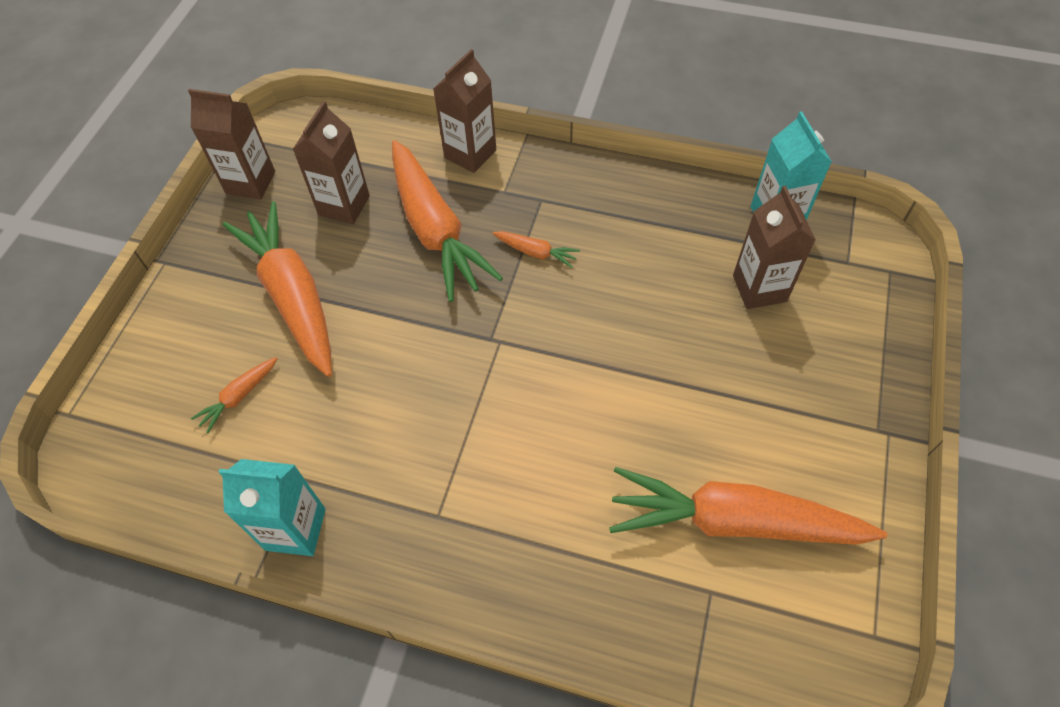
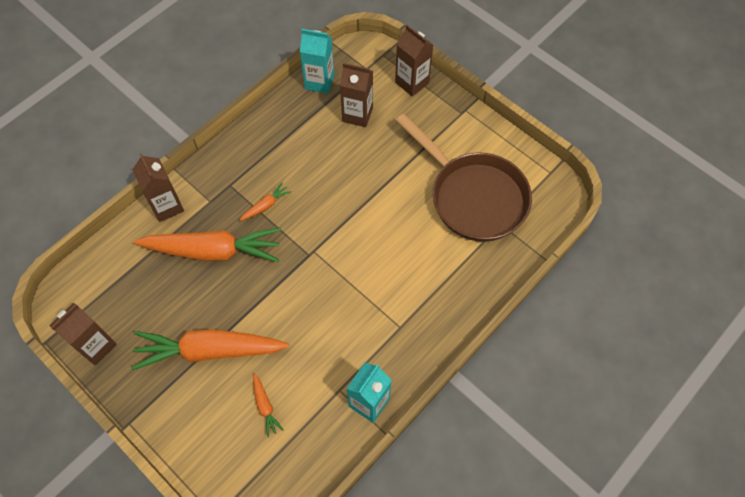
camera: 65 degrees left, 5 degrees up
(344, 205) = (157, 295): brown carton -> brown carton (412, 82)
(733, 521) = (473, 196): orange carrot -> brown pan

